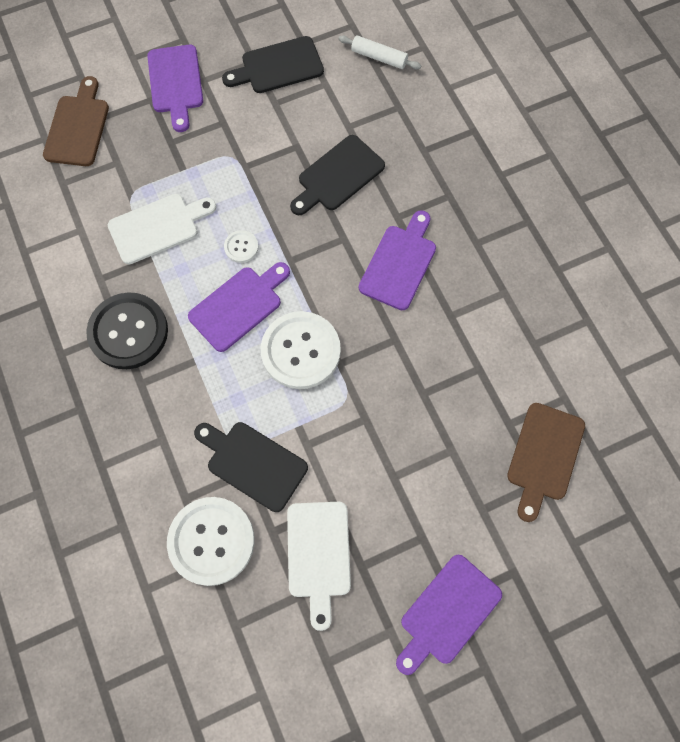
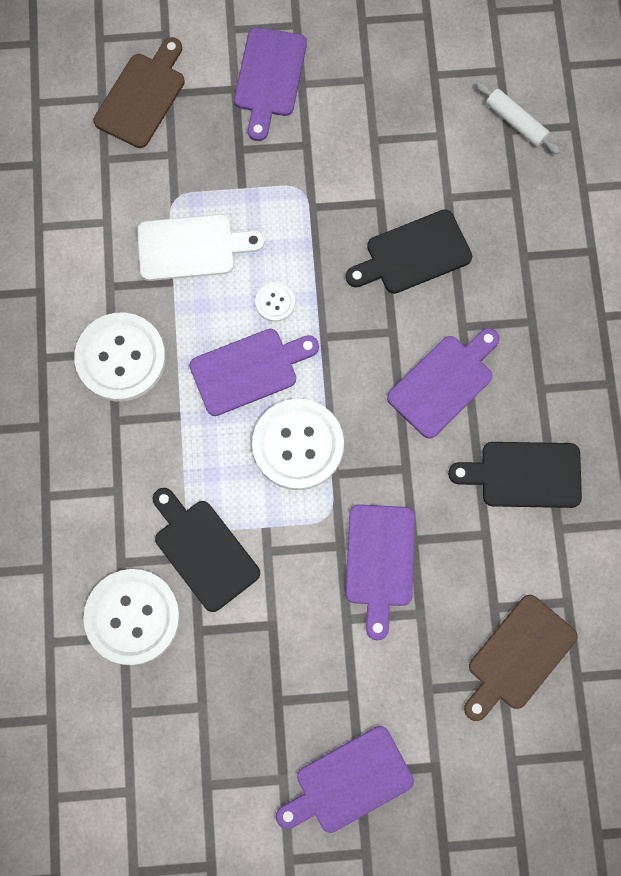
camera: 20 degrees right, 5 degrees up
(128, 332) = (121, 358): black button -> white button
(278, 66) = (394, 95): black cutting board -> black cutting board (524, 475)
(318, 554) = (237, 672): white cutting board -> none
(402, 420) = (380, 561): none -> purple cutting board

